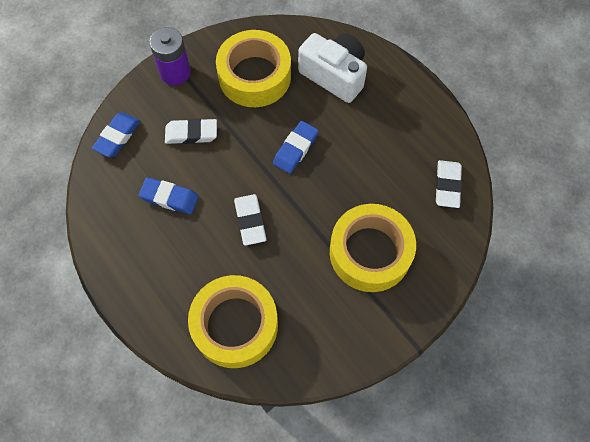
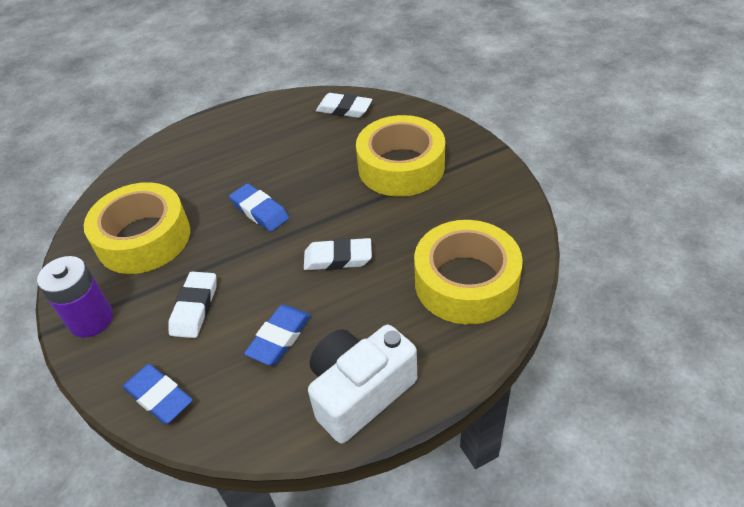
camera: 75 degrees left, 20 degrees down
(334, 75) = (181, 171): white camera -> white camera (360, 392)

